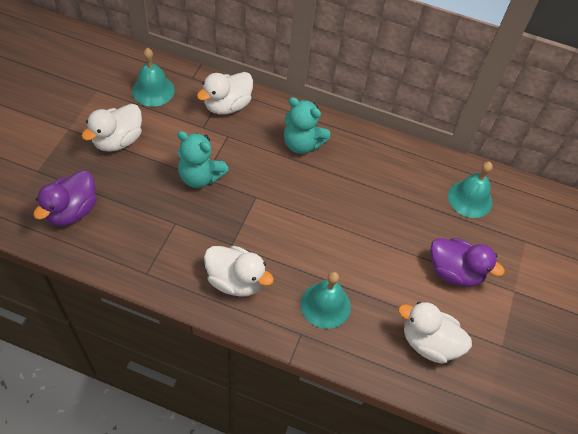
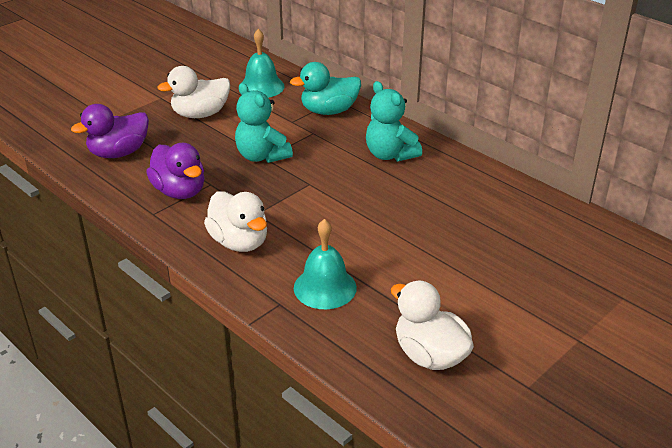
camera: 30 degrees right, 20 degrees down
(227, 105) = (329, 111): white duck -> turquoise duck
(454, 272) = (506, 301): purple duck -> purple duck (180, 191)
(470, 199) = (569, 242): turquoise bell -> none

